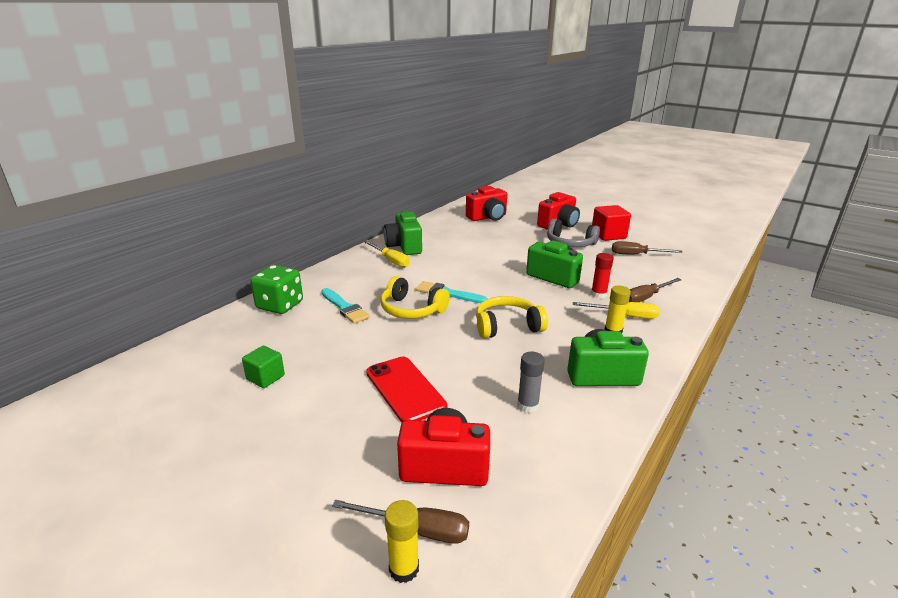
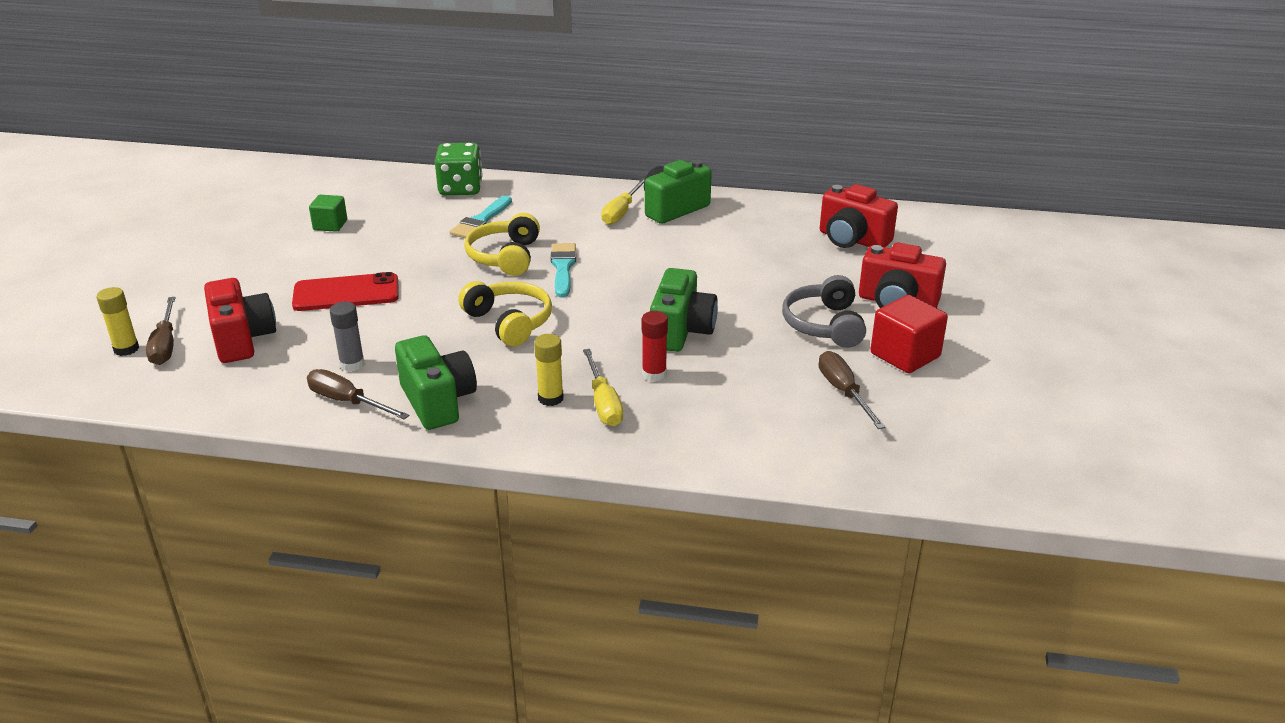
camera: 65 degrees right, 5 degrees up
(405, 389) = (346, 293): red phone -> red phone turned 45 degrees clockwise
(646, 297) = (680, 416): brown screwdriver -> brown screwdriver (347, 402)

